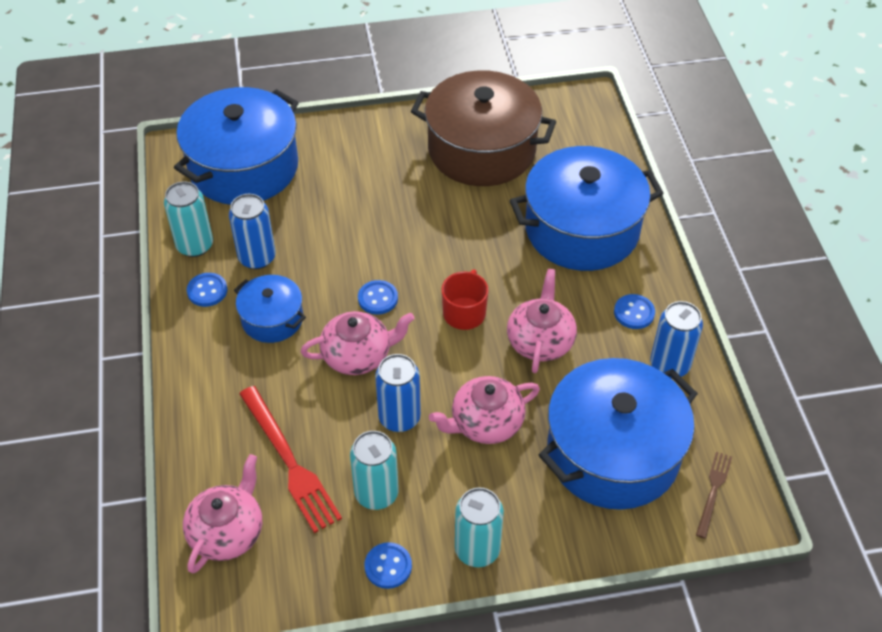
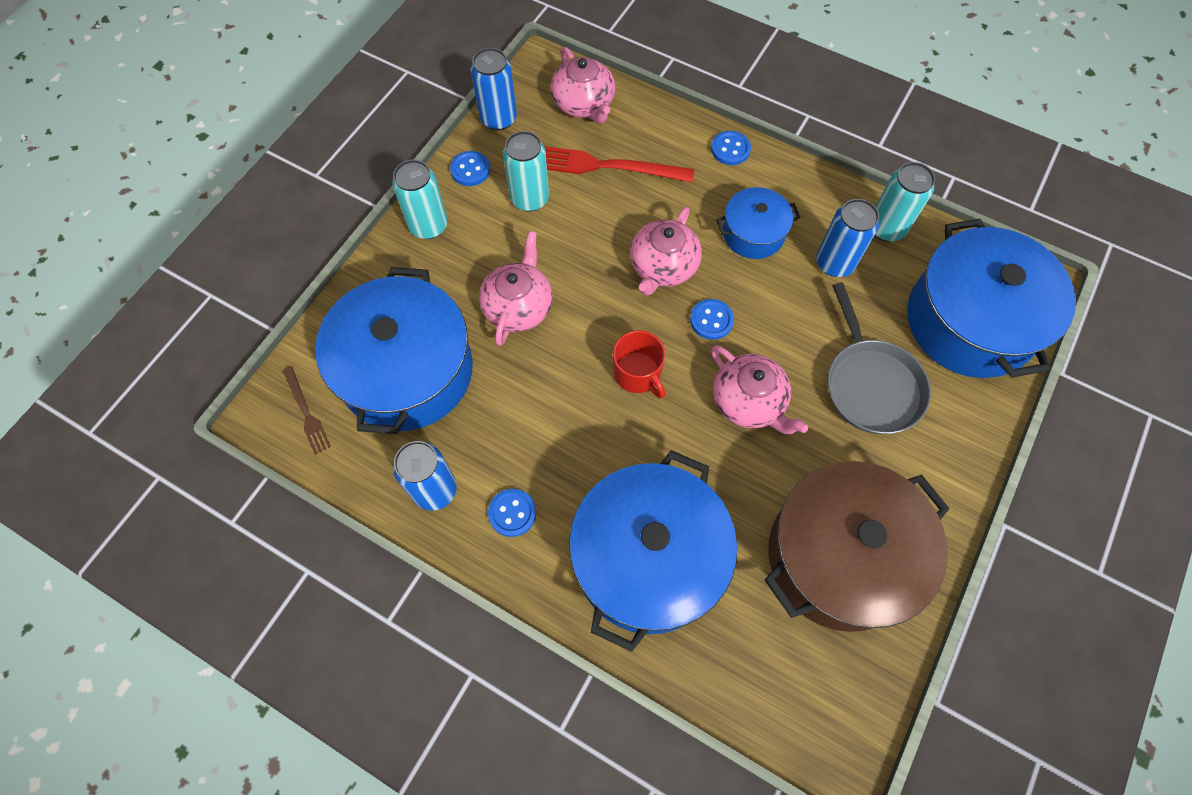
camera: 130 degrees right, 15 degrees up
(207, 291) = (823, 208): blue button -> blue button (730, 149)
(346, 191) = (871, 385): none -> grey pan
(399, 418) = (578, 254): blue can -> blue can (498, 118)
(540, 341) = (555, 408): pink teapot -> pink teapot (749, 401)

